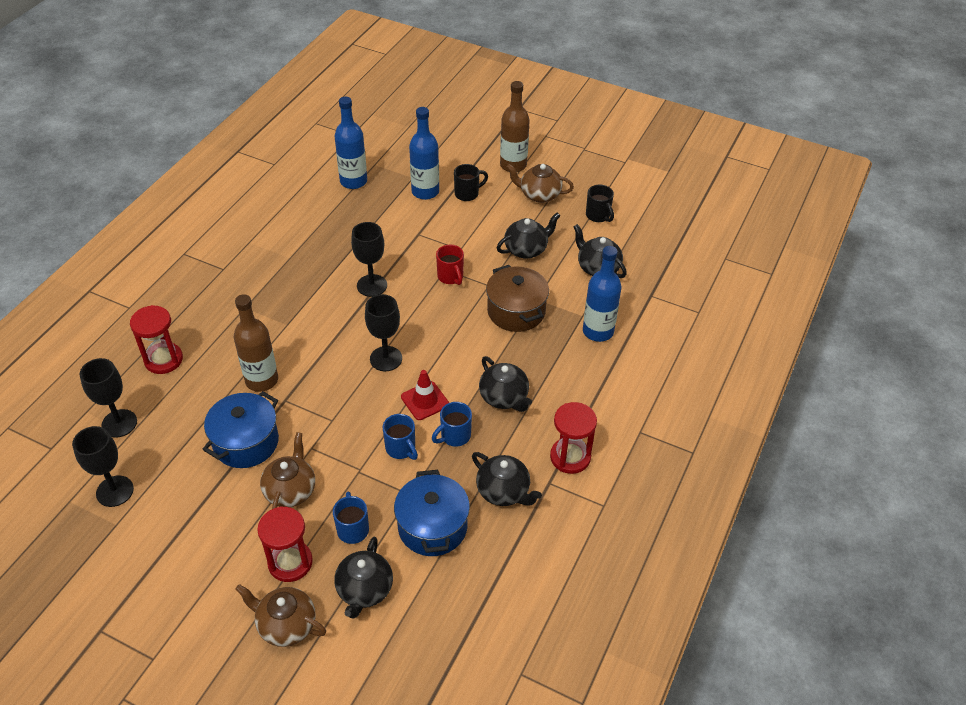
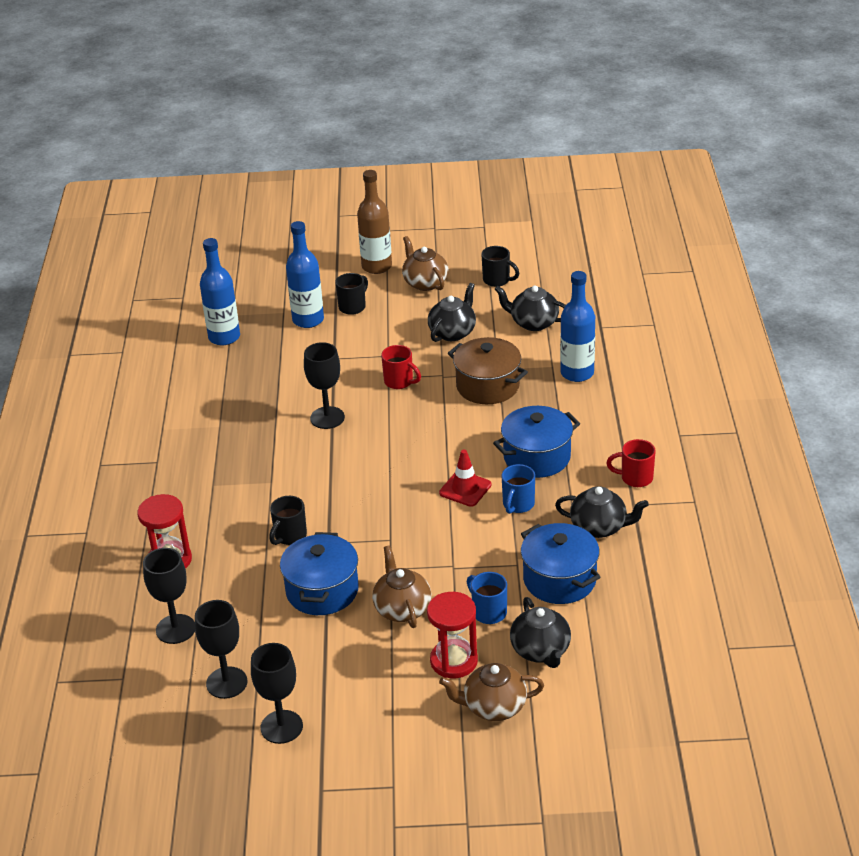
camera: 25 degrees left, 10 degrees down
(262, 380) = (289, 536): brown bottle -> black mug
(386, 359) = (397, 471): black goblet -> black goblet (281, 727)
(401, 449) = (477, 534): blue mug -> none
(504, 397) = (537, 457): black teapot -> blue pot
(539, 195) = (425, 283): brown teapot -> brown teapot turned 75 degrees clockwise
(570, 457) = (635, 478): red hourglass -> red mug

